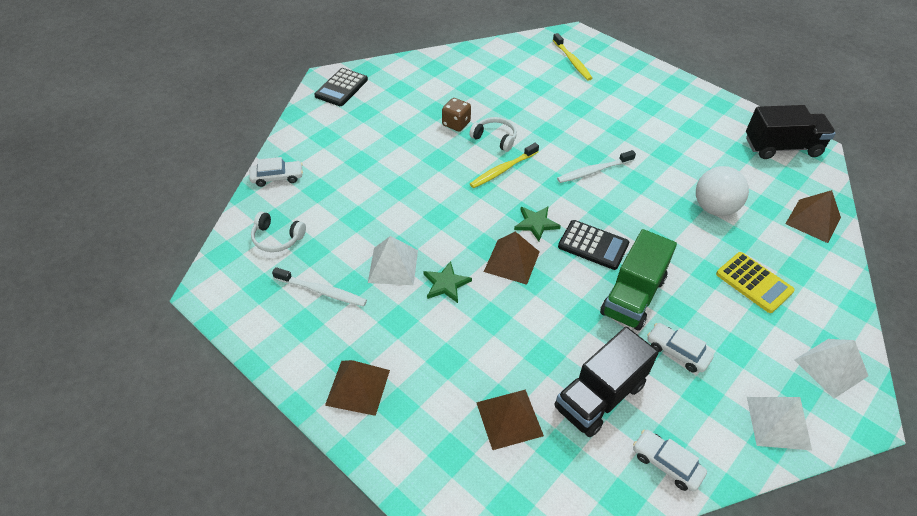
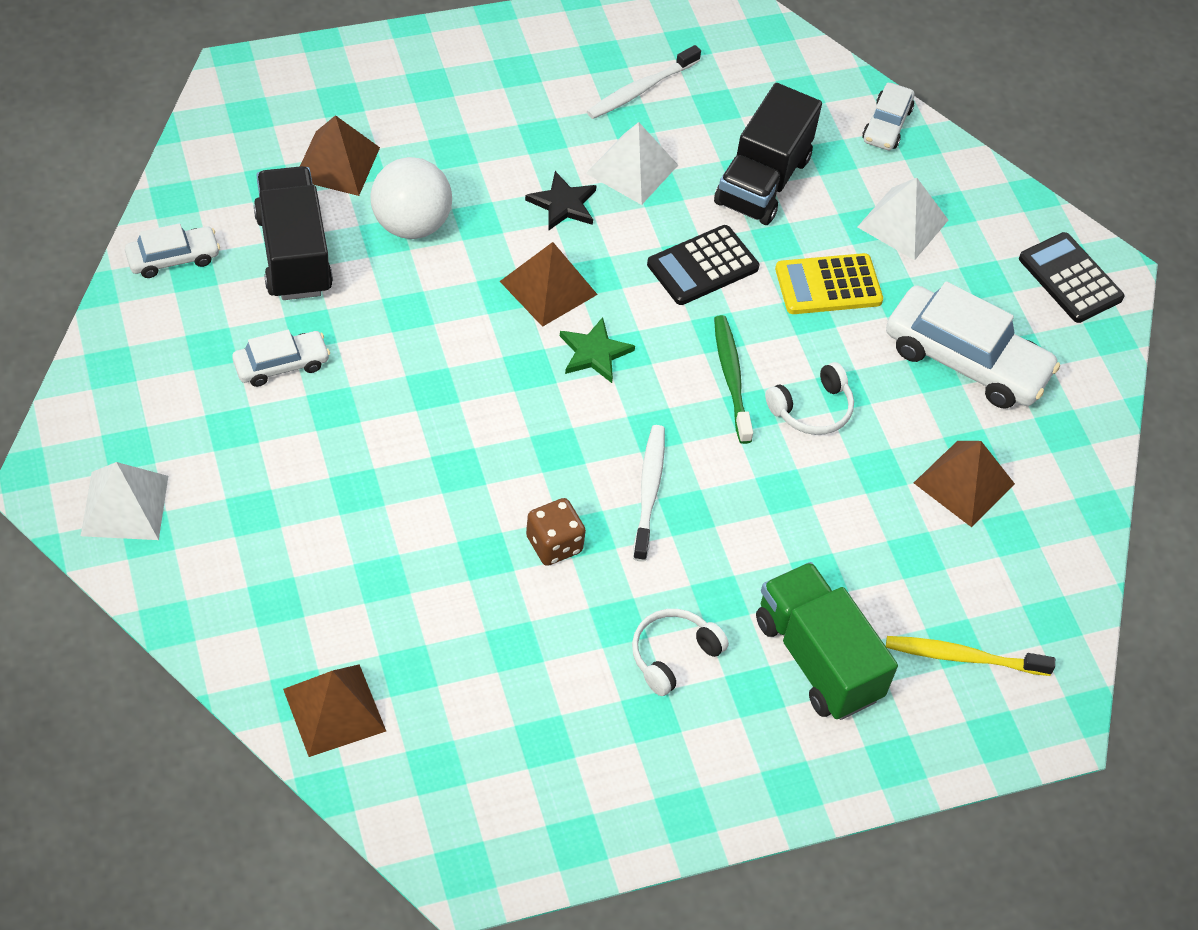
camera: 115 degrees right, 5 degrees up
(277, 238) = (763, 83): white headphones -> white headphones (672, 655)
(358, 387) = (480, 65): brown pyramid -> brown pyramid (964, 483)
(421, 103) = (965, 360): none -> white car
(446, 284) = (563, 204): green star -> black star
(456, 124) = (881, 379): brown dice -> brown dice (554, 544)
(503, 170) = (731, 378): yellow toothbrush -> green toothbrush
(593, 245) = (507, 392): black calculator -> black calculator (702, 266)
(632, 296) = (393, 377): green truck -> green truck (817, 659)
(714, 208) = (459, 593): white ball -> white ball (411, 224)
(754, 282) = (301, 530): yellow calculator -> yellow calculator (828, 285)
(778, 423) = (118, 392): white pyramid -> white pyramid (902, 223)
(782, 147) = (509, 817): black truck -> black truck (762, 181)

